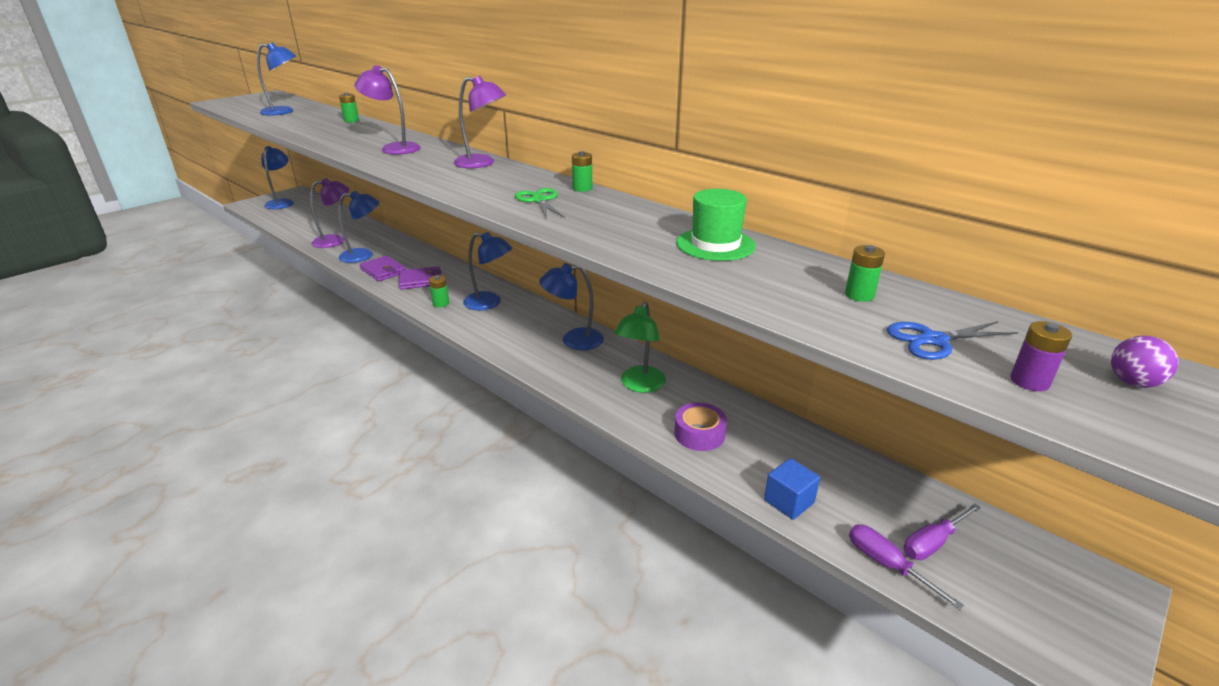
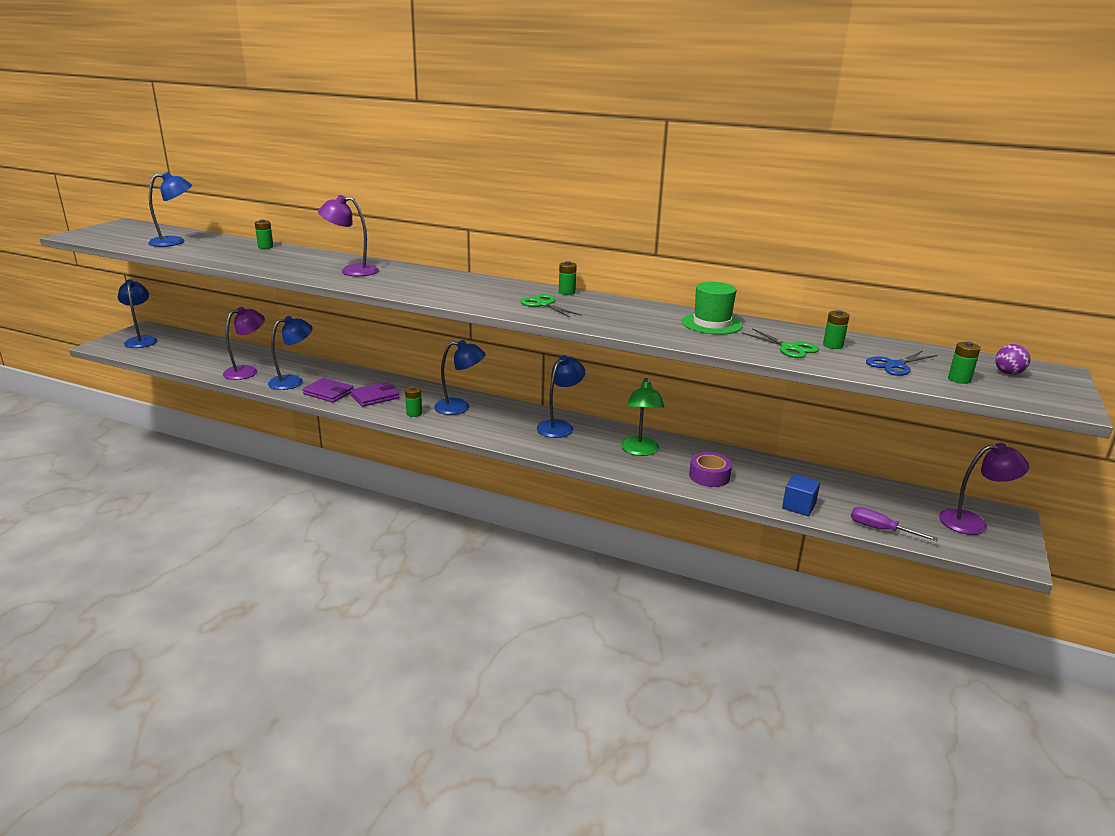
camera: 20 degrees left, 5 degrees down
(482, 163) = (454, 278): purple lamp -> purple lamp (972, 523)
(573, 340) = (559, 426): blue lamp -> blue lamp turned 150 degrees clockwise
(790, 291) = (789, 348): none -> green scissors
(932, 543) = (899, 512): purple screwdriver -> none
(1029, 381) = (959, 379): purple battery -> green battery

